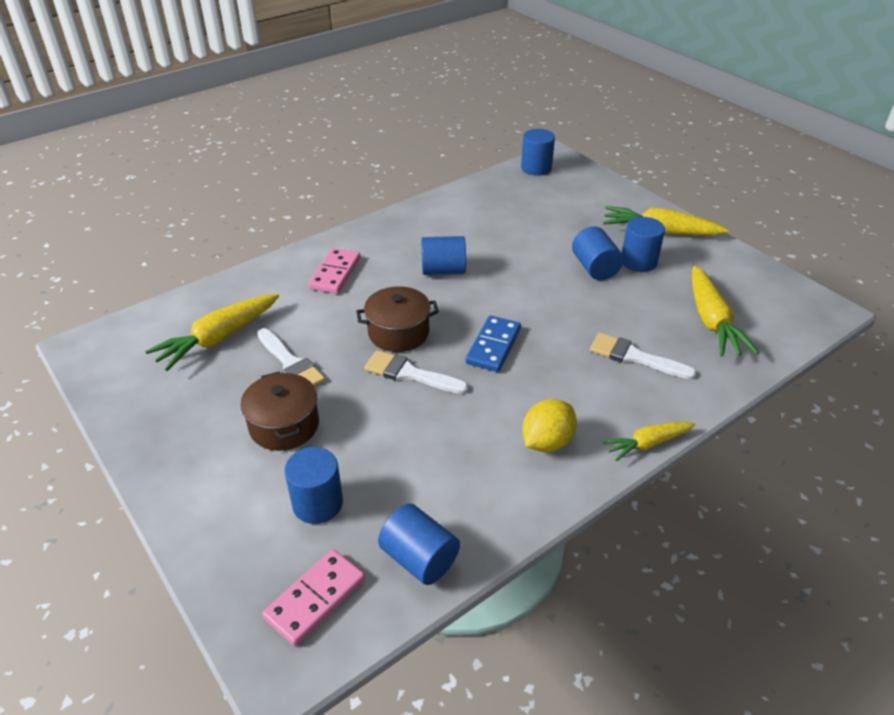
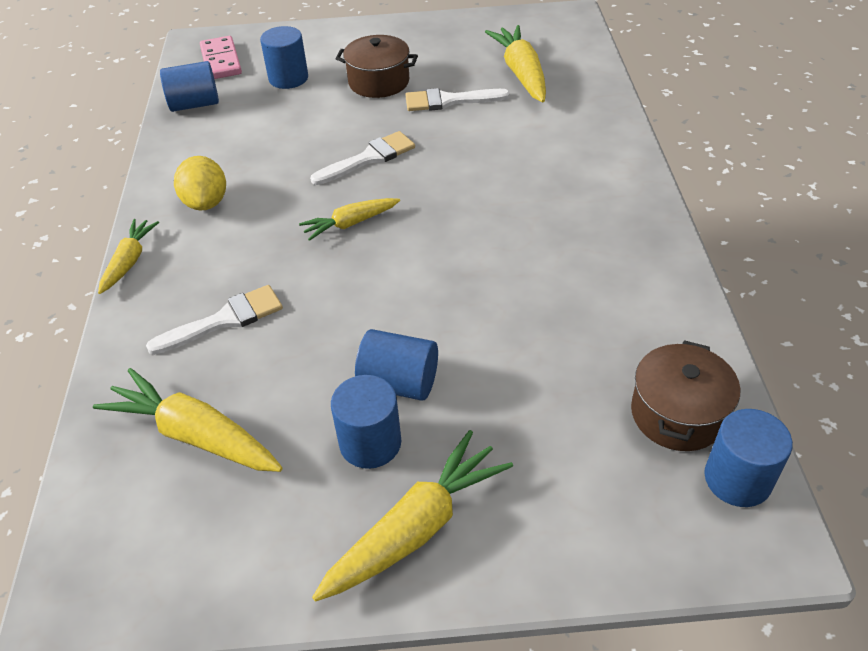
camera: 125 degrees right, 5 degrees up
(335, 273) = (571, 161): pink domino -> none
(398, 332) = (432, 171): brown pot -> brown pot (677, 414)
(443, 270) = (512, 240): blue cylinder -> none
(493, 346) = (350, 223): blue domino -> yellow carrot

